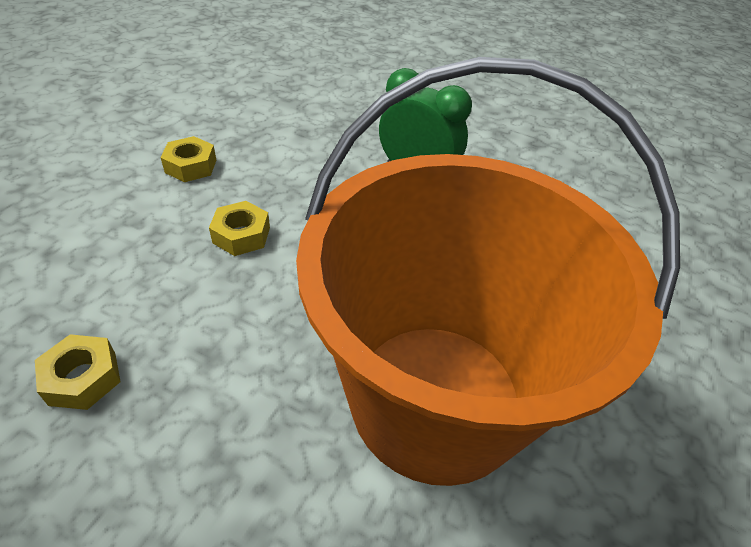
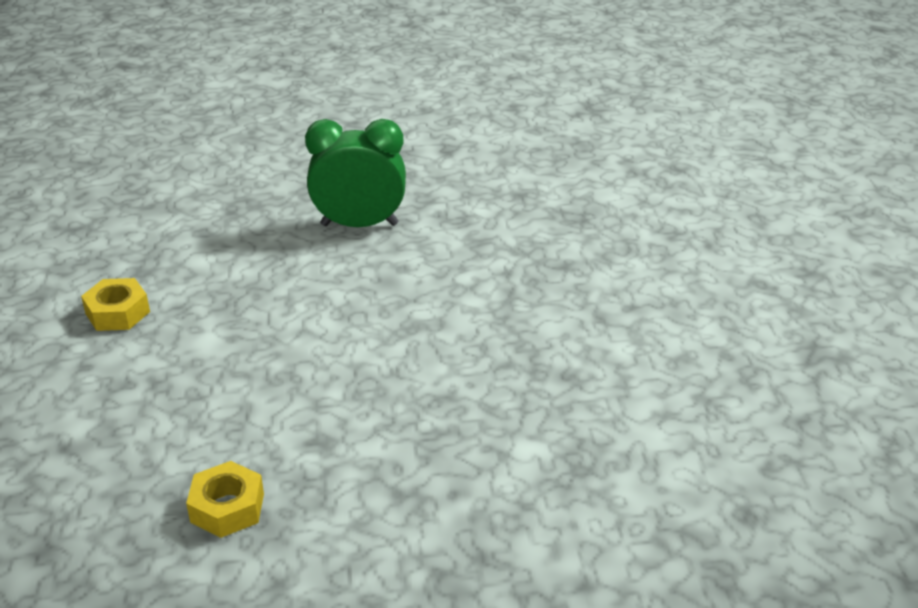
camera: 30 degrees left, 10 degrees down
(241, 235) = (244, 346): yellow nut -> none
(436, 399) = (528, 380): orange bucket -> none

